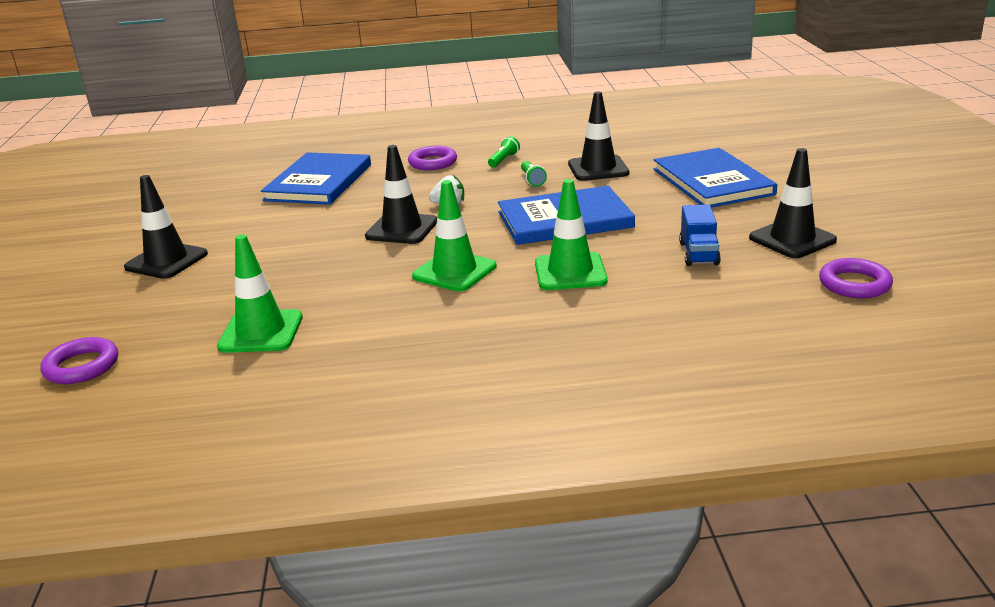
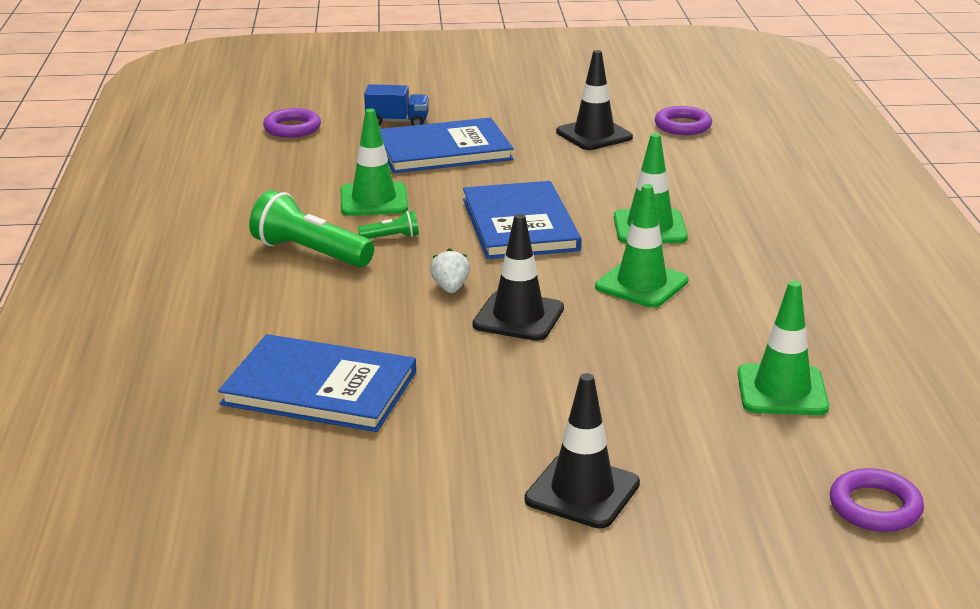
camera: 90 degrees left, 0 degrees up
(433, 162) = (288, 301): purple ring -> purple ring (292, 128)
(504, 160) = (310, 253): green flashlight -> green flashlight, size x2.07
(598, 169) = (374, 200): black traffic cone -> green traffic cone
(698, 253) = (617, 172): blue truck -> blue truck (397, 122)

